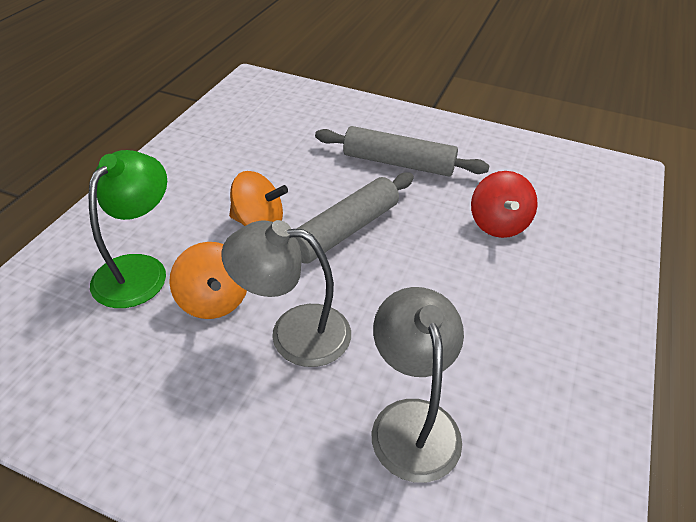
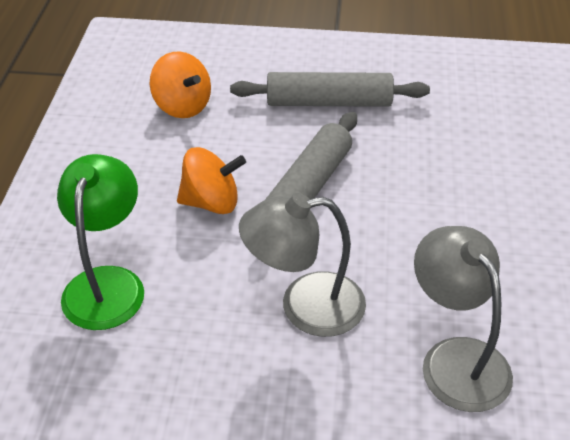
camera: 15 degrees left, 0 degrees up
(214, 300) = (206, 295): orange spinning top -> orange spinning top (182, 106)
(498, 224) = (458, 147): red spinning top -> none

